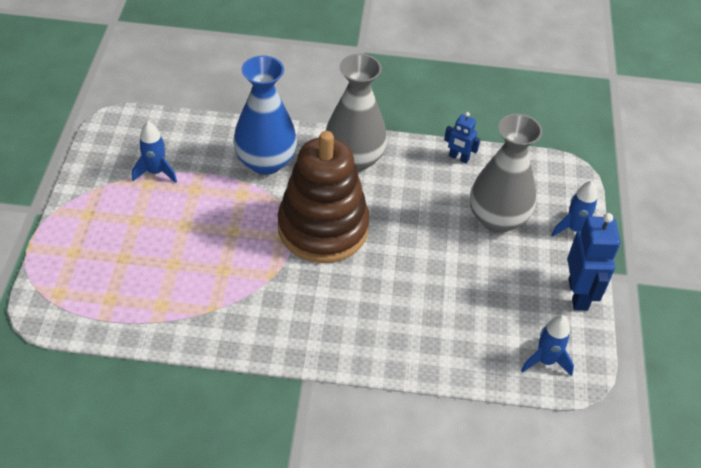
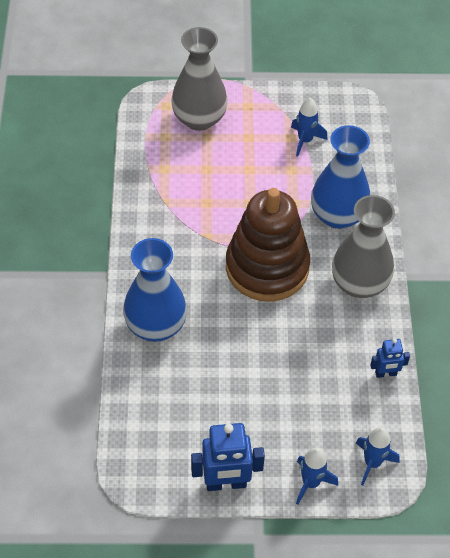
camera: 85 degrees right, 5 degrees up
(388, 335) = (156, 326): none -> blue vase
(458, 158) = (386, 374): blue robot -> blue robot turned 120 degrees counterclockwise
(497, 219) = (309, 410): grey vase -> grey vase (199, 119)
(545, 361) = (144, 452): blue rocket -> blue rocket (372, 463)

